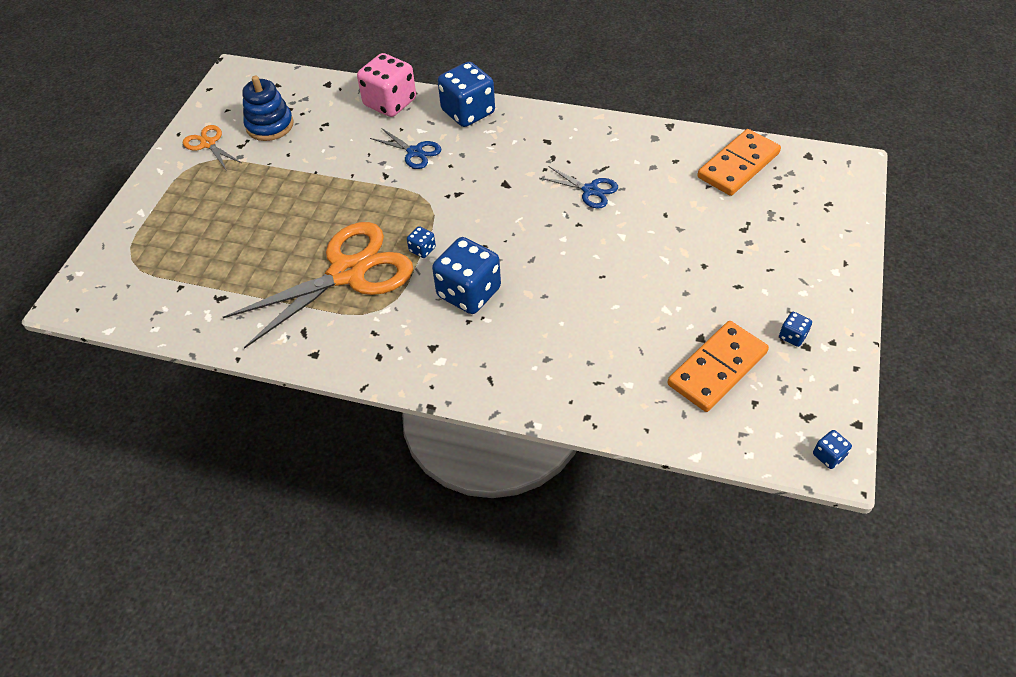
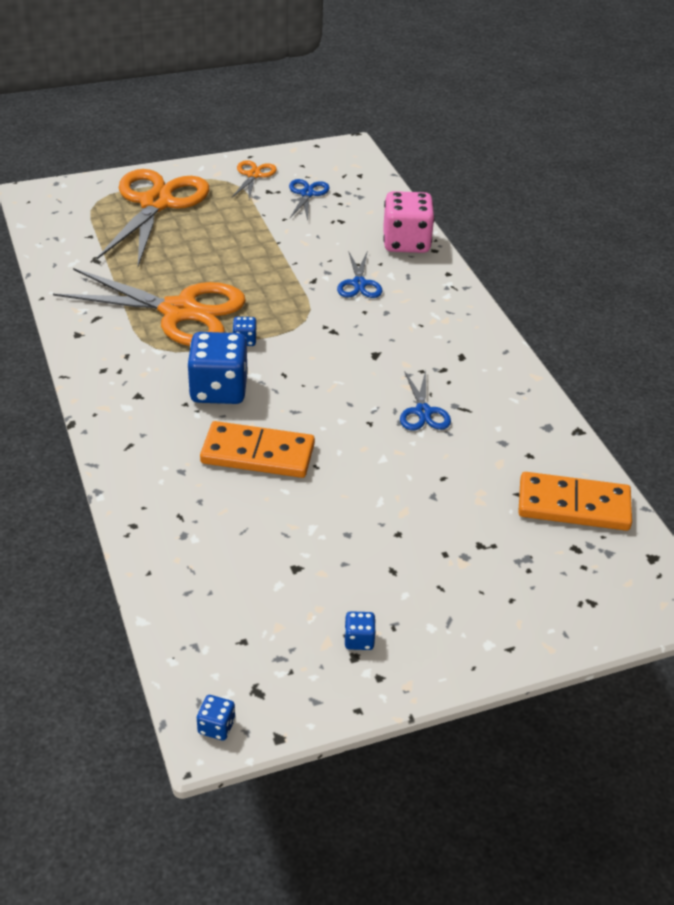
camera: 50 degrees right, 10 degrees down
(180, 222) = (156, 203): none -> orange scissors
(270, 125) = (307, 194): blue stacking toy -> blue scissors
(468, 112) = (445, 291): blue dice -> none
(717, 368) = (265, 595): orange domino -> orange domino (258, 454)

